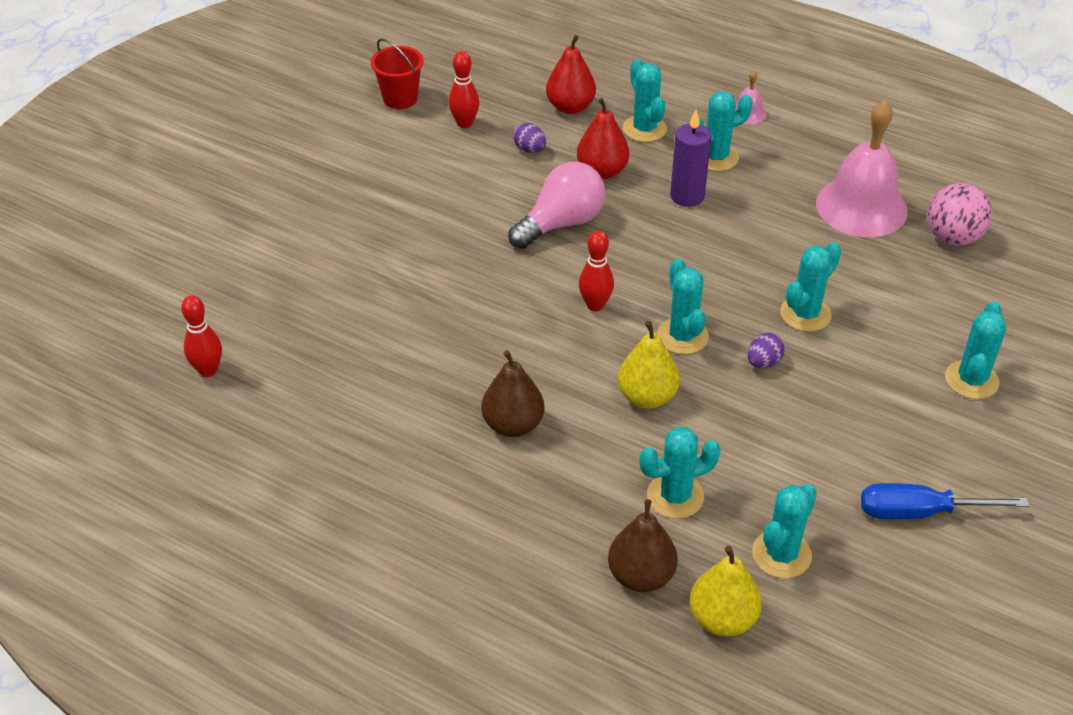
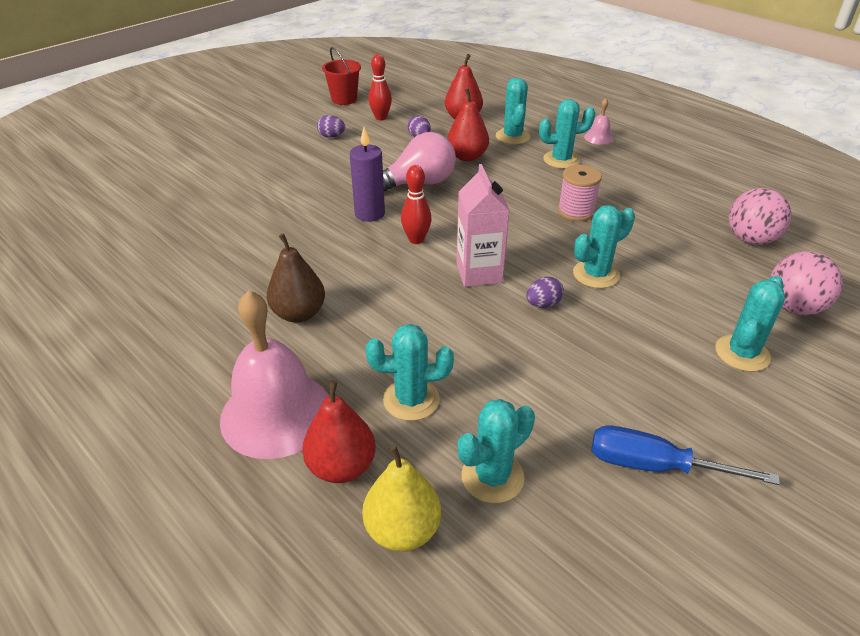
camera: 15 degrees right, 5 degrees down
(208, 370) = (92, 234): red bowling pin -> none
(417, 166) = (331, 136): none -> purple egg
(641, 576) = (342, 467): brown pear -> red pear
(647, 397) = (426, 313): yellow pear -> none
(682, 336) = (479, 273): turquoise cactus -> pink carton
(687, 196) = (527, 180): purple candle -> purple candle (369, 214)
(757, 232) = (576, 211): none -> pink spool
(861, 207) = (673, 207): pink bell -> pink bell (276, 413)
(1010, 316) = (793, 307): none -> pink ball

